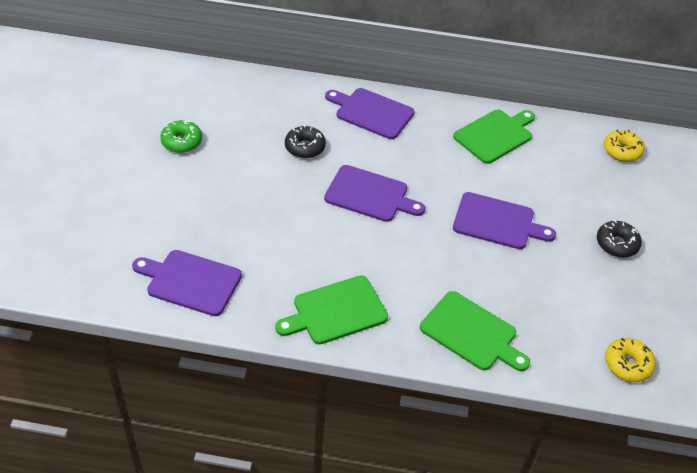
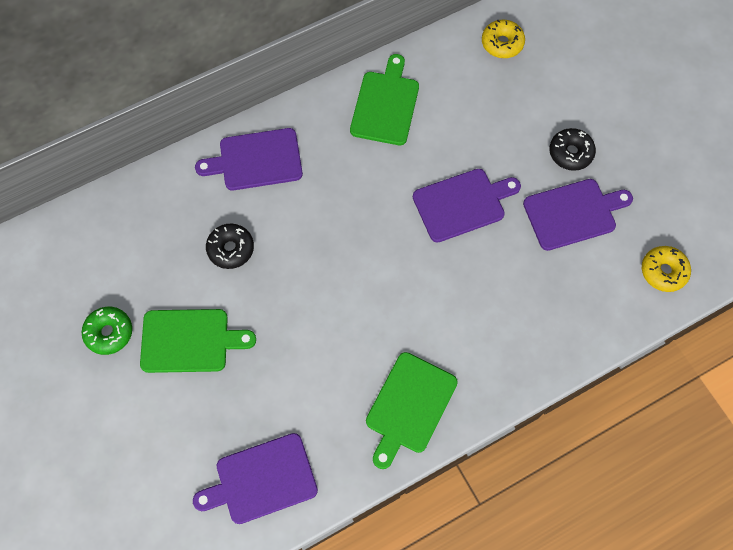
camera: 35 degrees left, 20 degrees up
(370, 195) = (334, 258): purple cutting board -> purple cutting board (573, 213)
(471, 333) = (530, 338): green cutting board -> green cutting board (189, 341)

